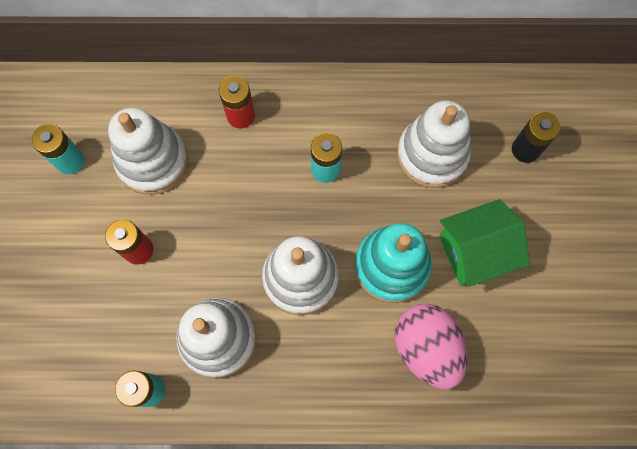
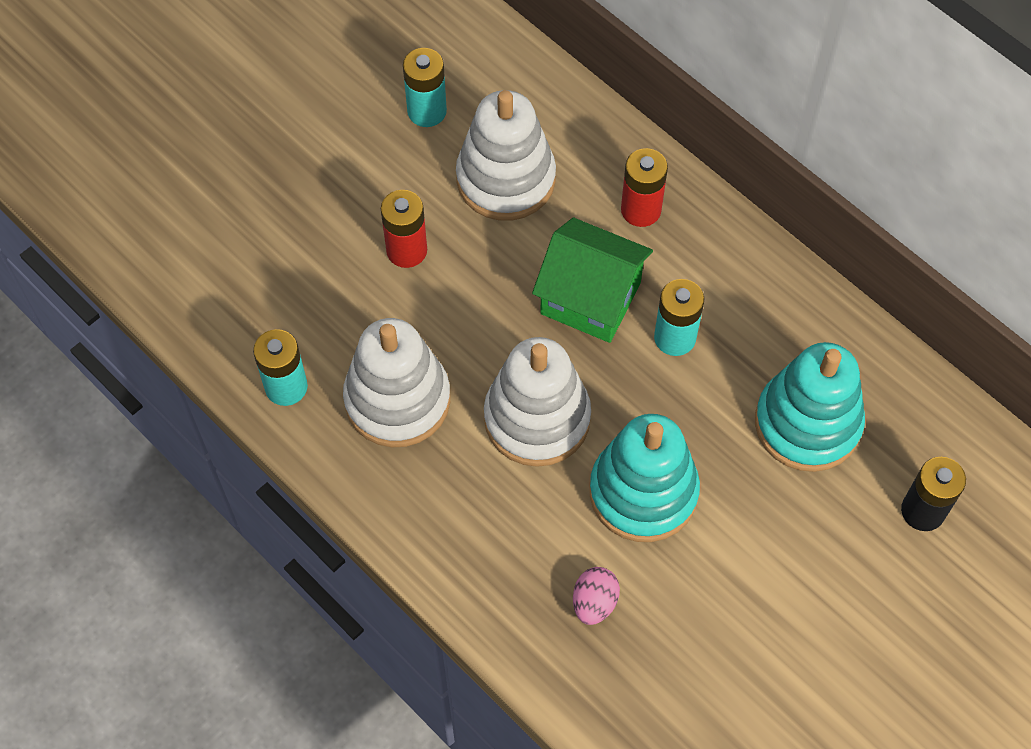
camera: 45 degrees right, 10 degrees down
(426, 348) = (594, 602): pink egg -> pink egg, size x0.49
(432, 155) = (807, 423): white stacking toy -> turquoise stacking toy
(474, 251) = (749, 559): green house -> green house (590, 298)

